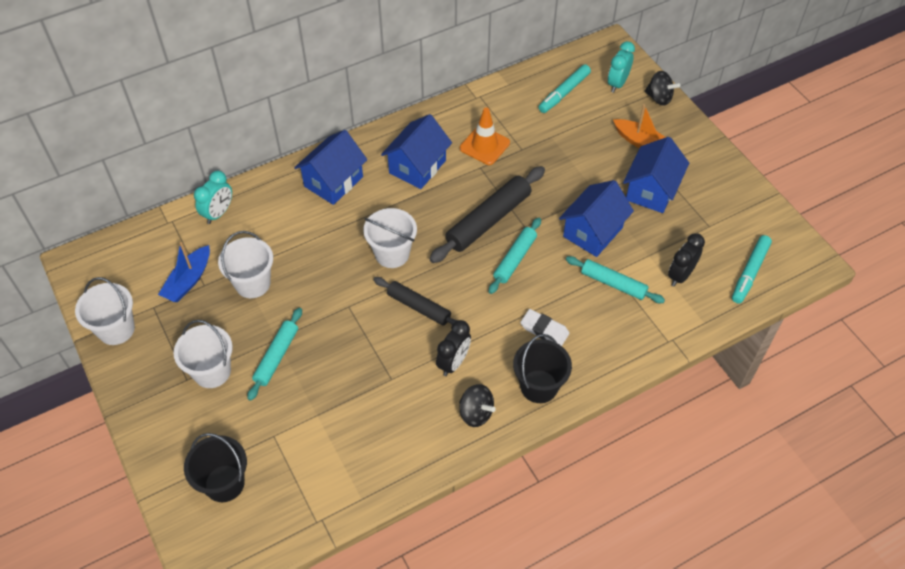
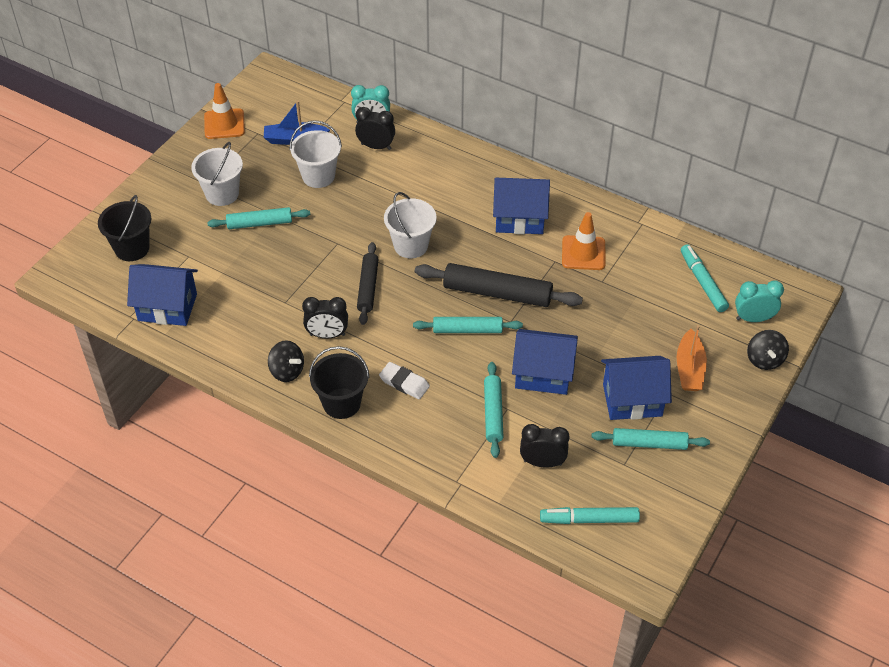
camera: 60 degrees right, 5 degrees down
(116, 329) = (224, 124): white bucket -> orange traffic cone
(251, 224) = (376, 146): none -> black clock
(333, 181) = (458, 173): blue house -> blue house (167, 307)
(476, 413) = (287, 371): black spinning top -> black spinning top turned 60 degrees counterclockwise
(544, 330) = (404, 383): white eraser -> white eraser turned 60 degrees counterclockwise
(564, 93) = (703, 283): turquoise marker -> turquoise marker turned 60 degrees clockwise
(698, 201) = (649, 444): none -> turquoise rolling pin

